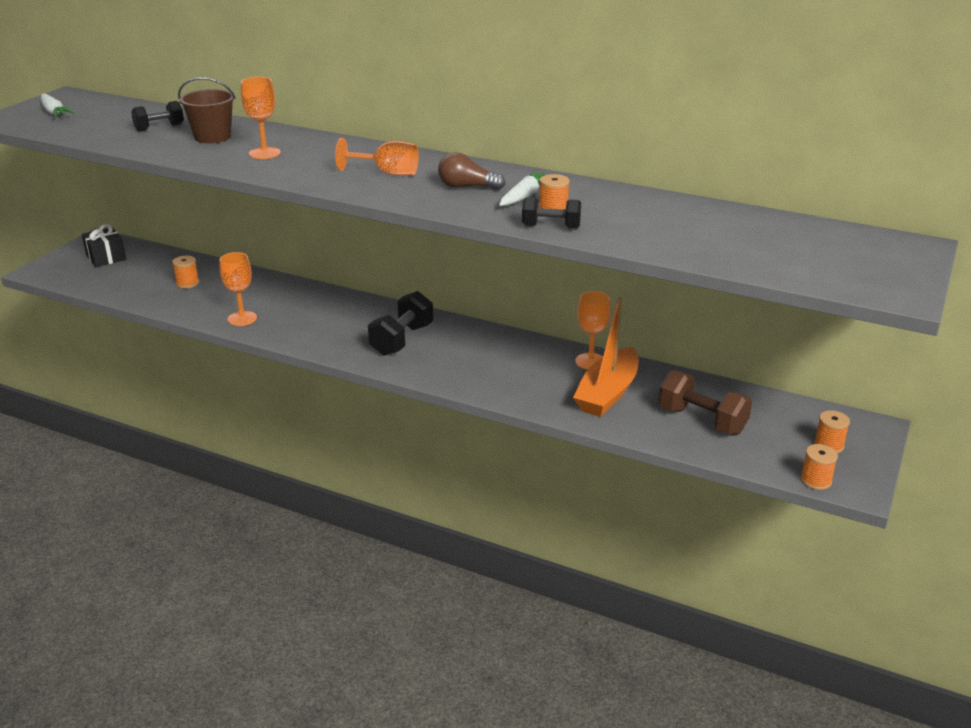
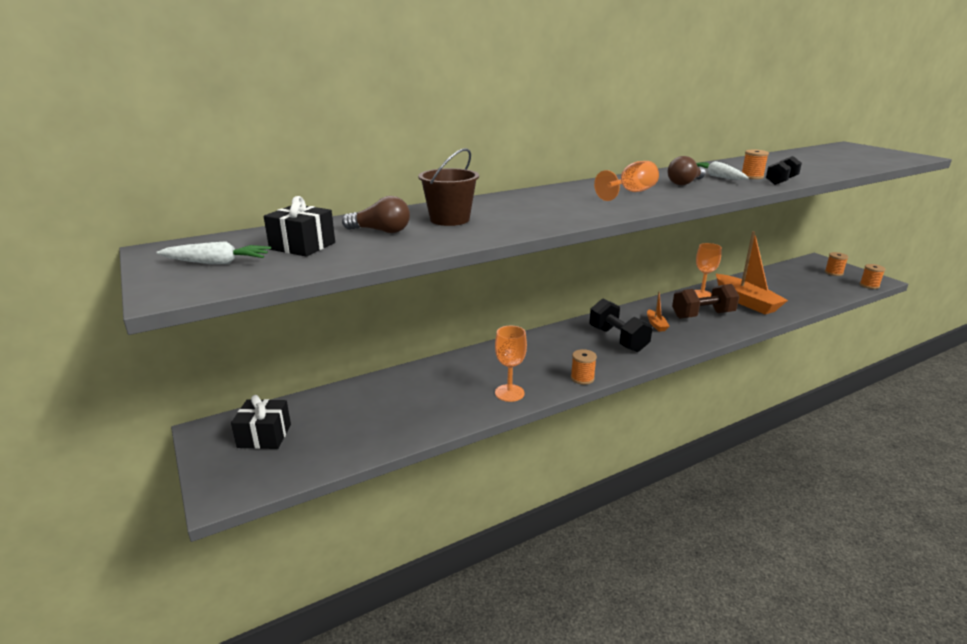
camera: 55 degrees left, 5 degrees down
(105, 119) = (302, 246): none -> black gift
(159, 128) = (381, 231): black dumbbell -> brown light bulb
(187, 283) = (399, 402): orange spool -> orange spool (582, 378)
(264, 153) = (527, 212): orange goblet -> none
(464, 352) = (656, 325): none -> orange boat
(701, 420) = (793, 289): brown dumbbell -> brown dumbbell (702, 315)

